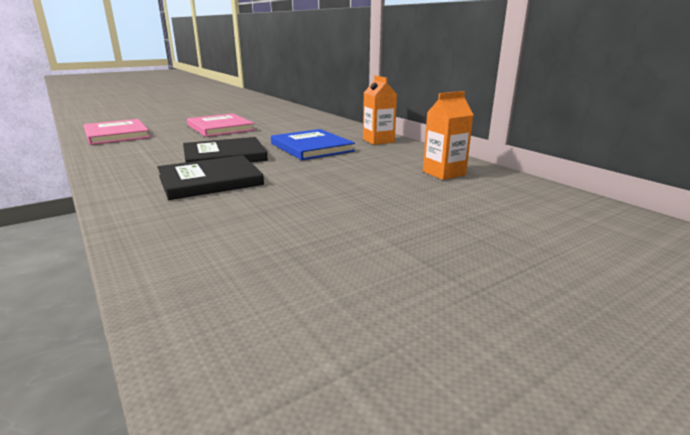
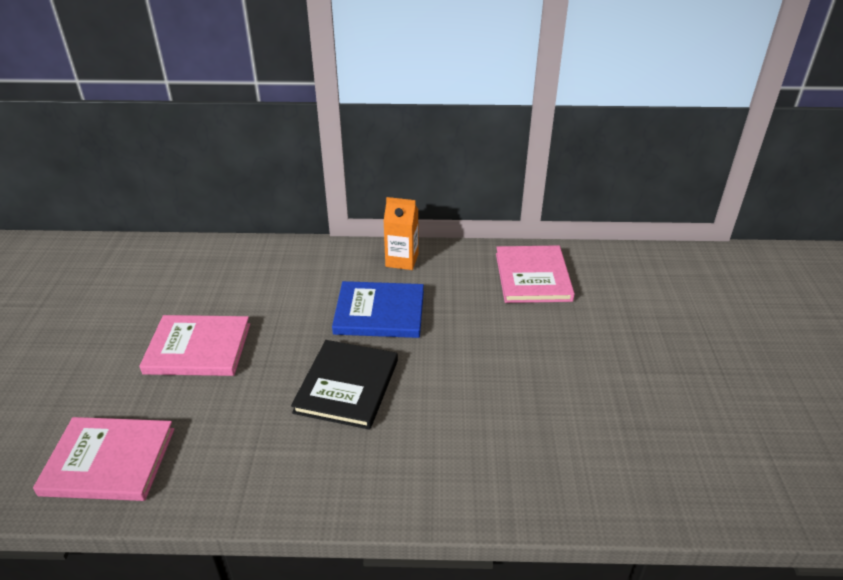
camera: 55 degrees left, 15 degrees up
(210, 180) = (429, 422): black book -> none
(444, 173) = (532, 277): orange carton -> pink book

